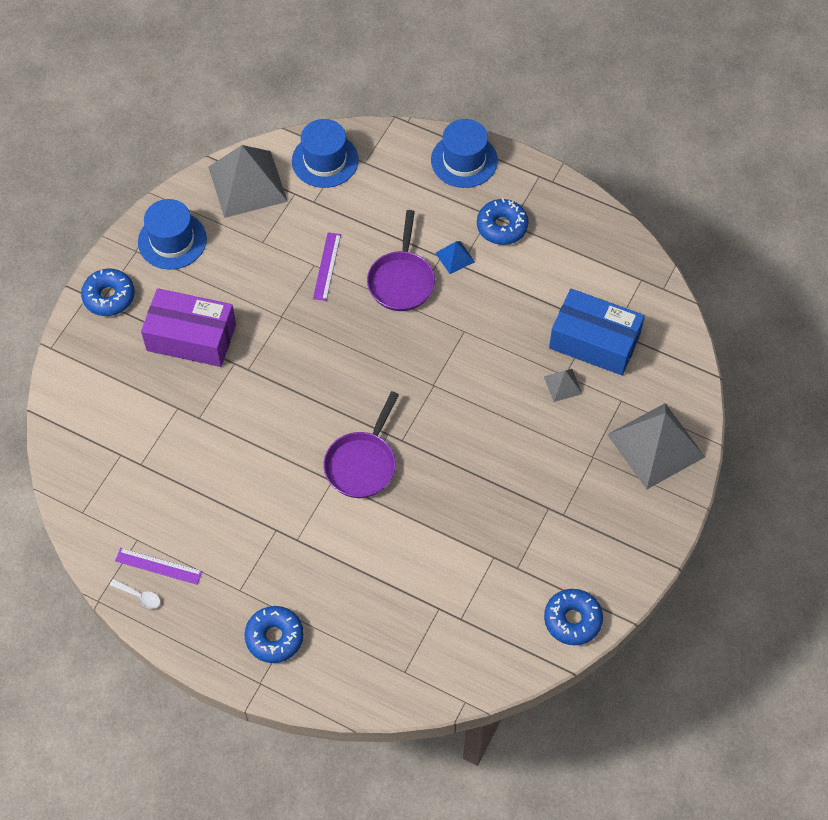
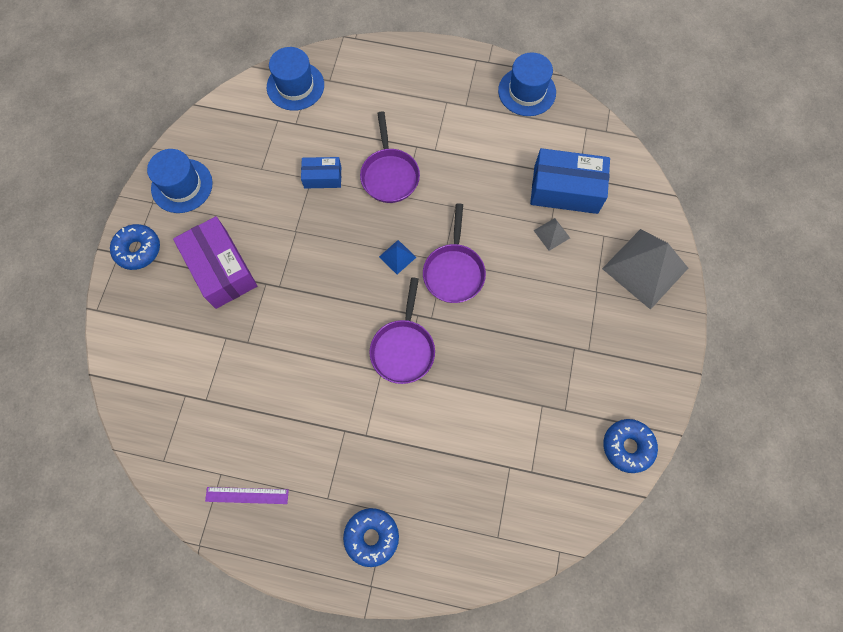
camera: 15 degrees left, 10 degrees up
(139, 596) = (236, 530): white spoon -> none
(191, 337) = (221, 269): purple box -> purple box turned 60 degrees clockwise
(247, 184) = (235, 121): grey pyramid -> none
(327, 266) = (322, 177): purple ruler -> blue box
(441, 398) = (453, 271): none -> purple pan
(455, 257) = (428, 144): blue pyramid -> blue pyramid (397, 257)
(464, 160) = (411, 60): blue hat -> blue hat (527, 91)
(502, 227) = (459, 109): blue donut -> none

